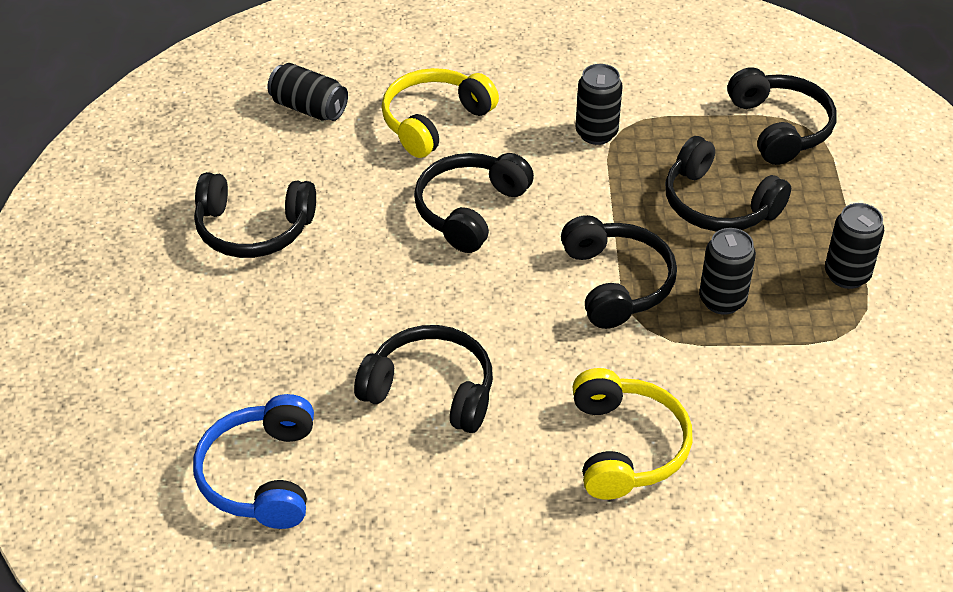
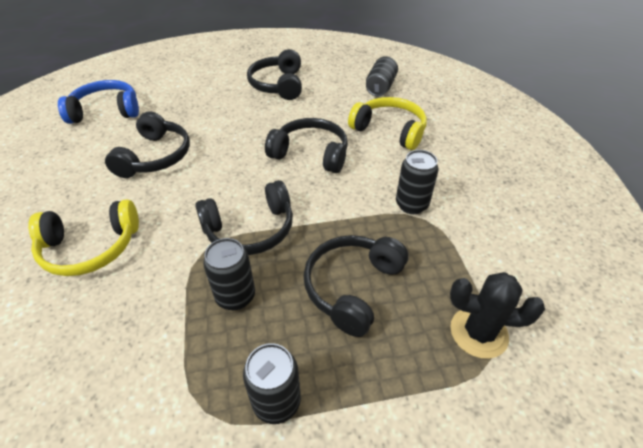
camera: 80 degrees right, 0 degrees up
(780, 128) = (478, 332): black headphones -> black cactus

